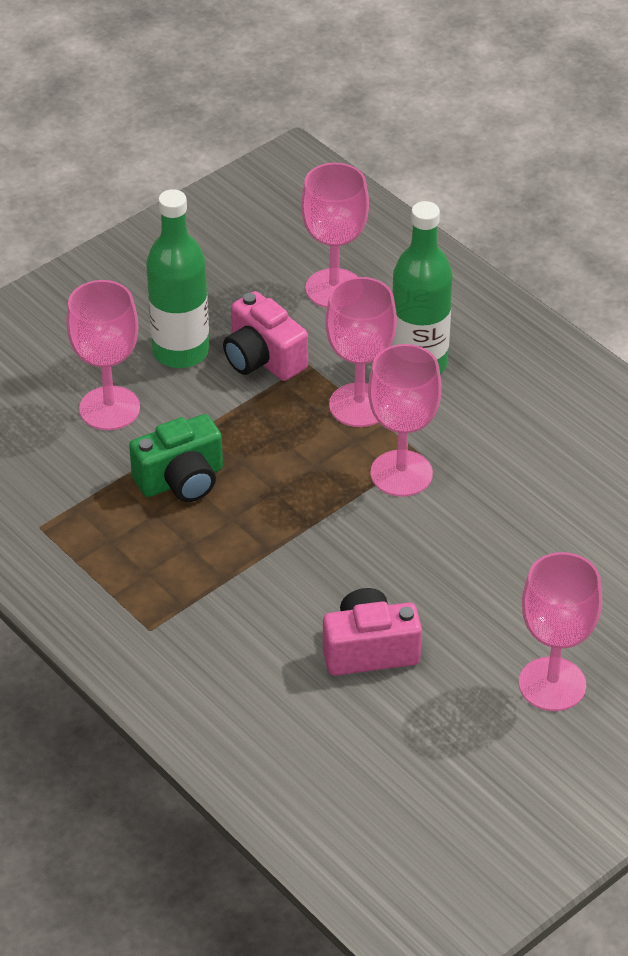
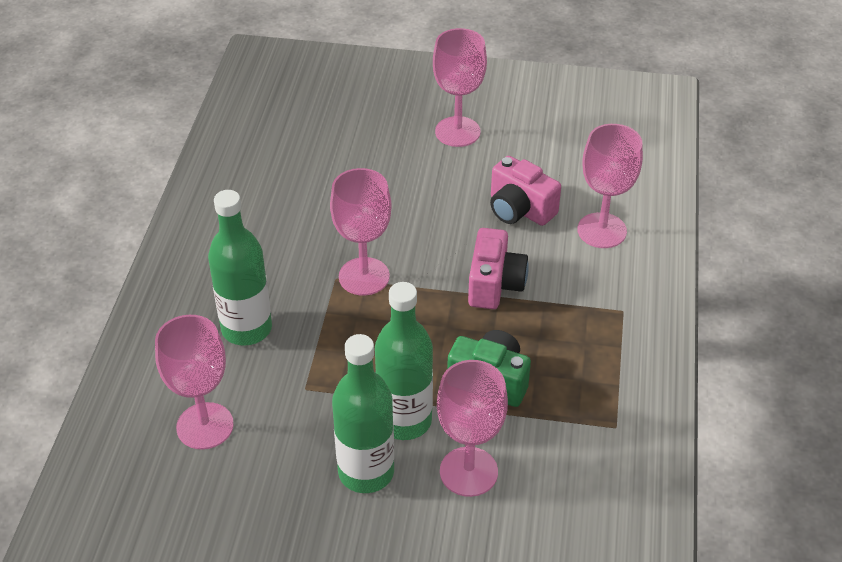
camera: 130 degrees left, 0 degrees up
(203, 402) = (404, 420): none -> green bottle
(263, 358) = (325, 417): pink camera -> pink camera (494, 284)
(359, 405) = (321, 334): pink goblet -> pink goblet (602, 230)

